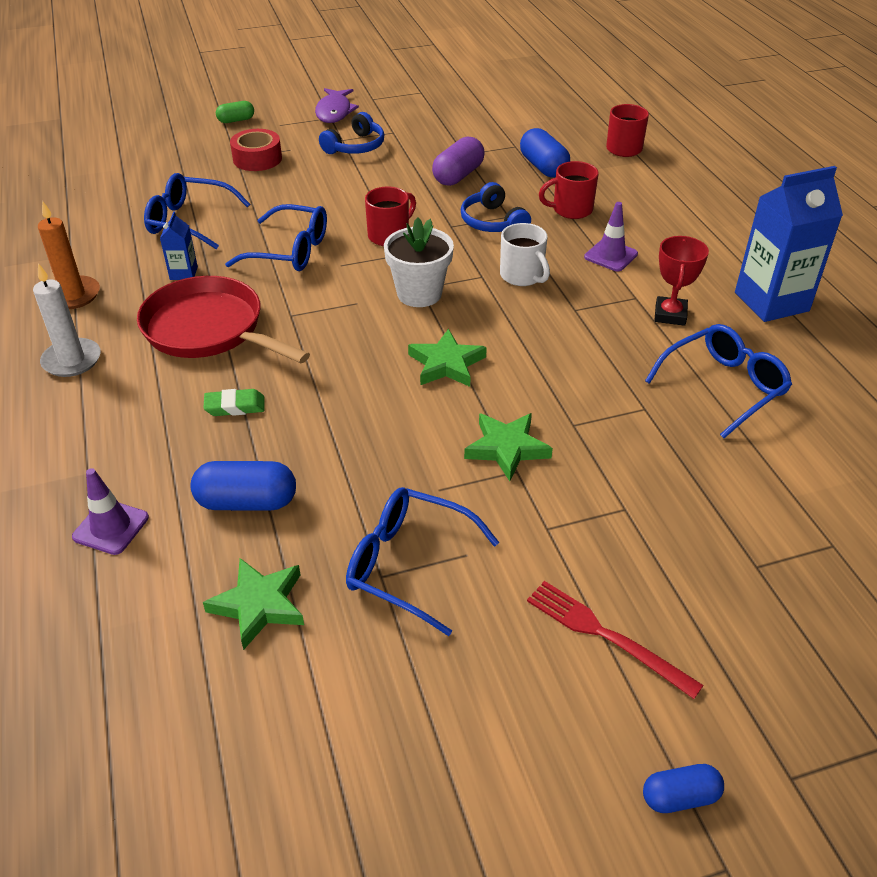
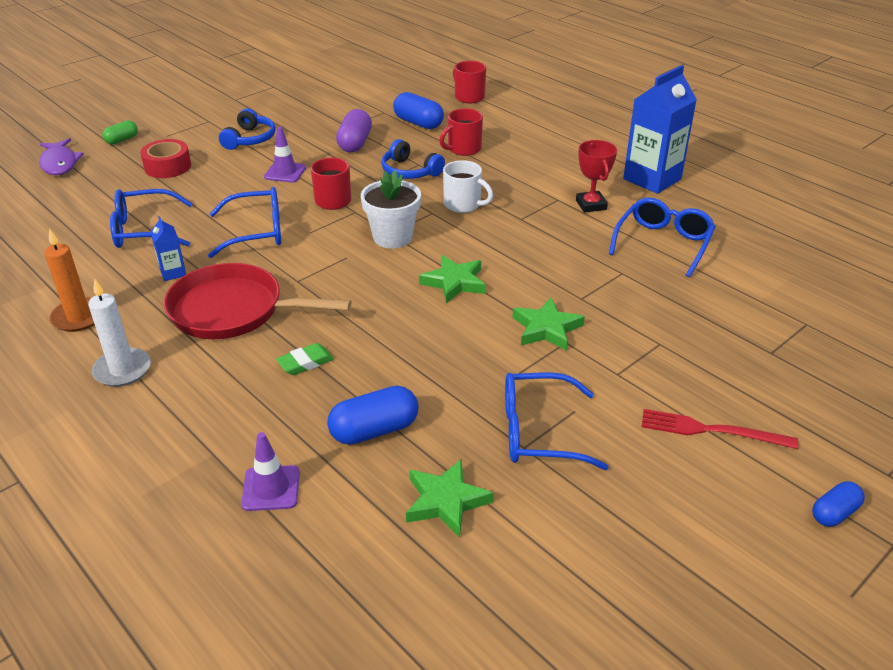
camera: 25 degrees left, 5 degrees down
(334, 112) = (209, 116): purple fish -> purple fish (60, 163)
(611, 256) = (518, 175): purple traffic cone -> purple traffic cone (285, 172)

